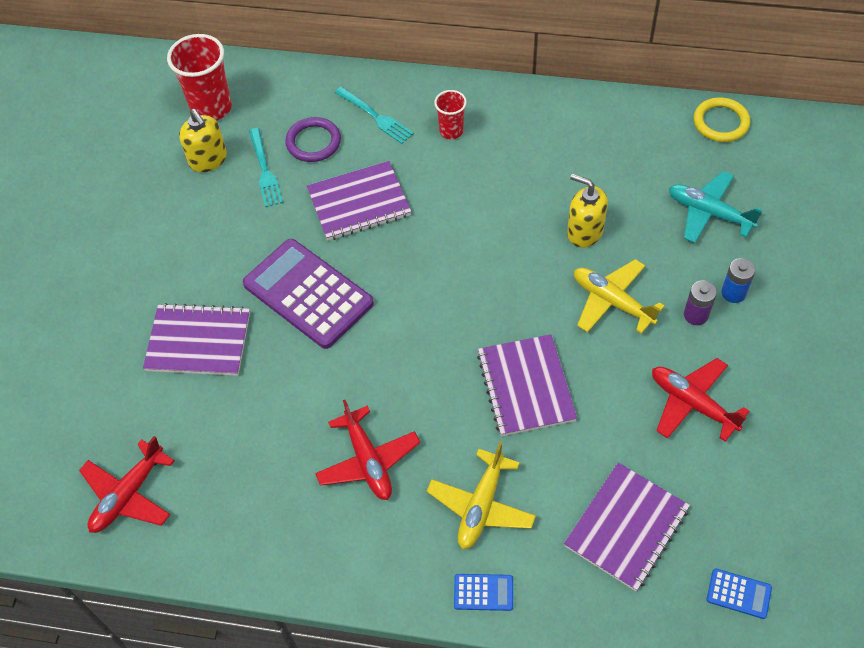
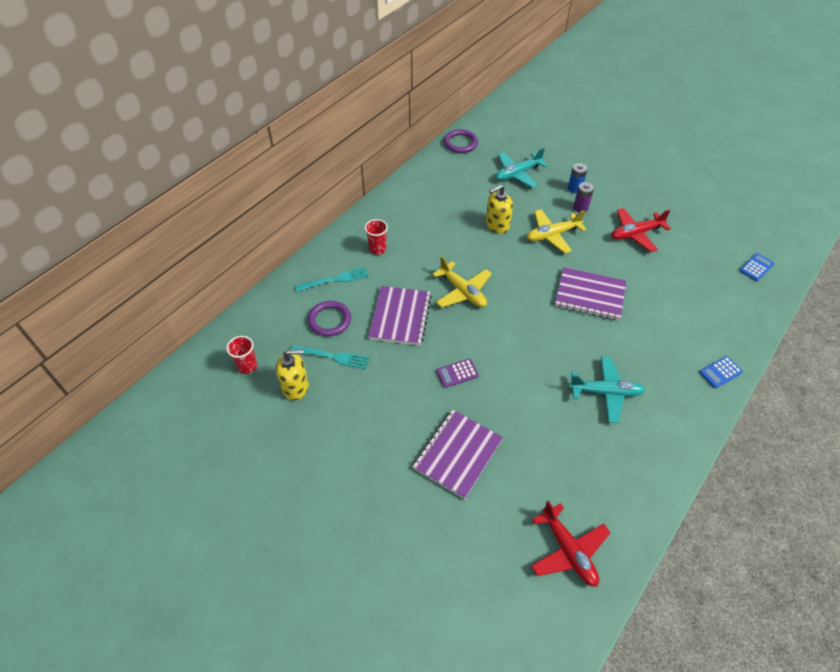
camera: 65 degrees left, 5 degrees down
(211, 108) = (247, 366): red cup -> red cup, size x0.56
(308, 294) = (457, 373): purple calculator -> purple calculator, size x0.42
(368, 460) = (605, 392): red plane -> turquoise plane
(481, 506) = (662, 349): yellow plane -> yellow plane (462, 291)
(483, 592) = (720, 372): blue calculator -> blue calculator turned 150 degrees counterclockwise
(626, 527) = (701, 292): purple notebook -> none
(720, 122) = (460, 143): yellow ring -> purple ring

